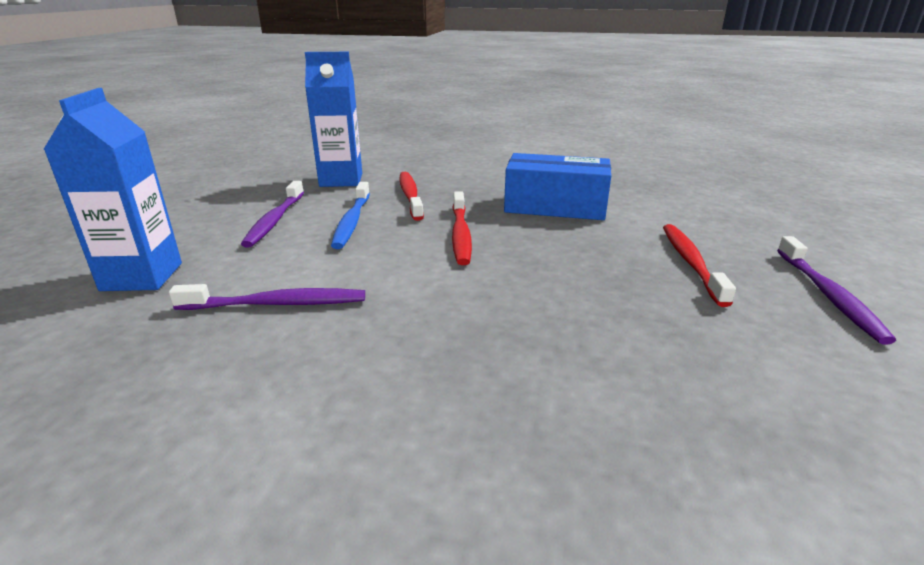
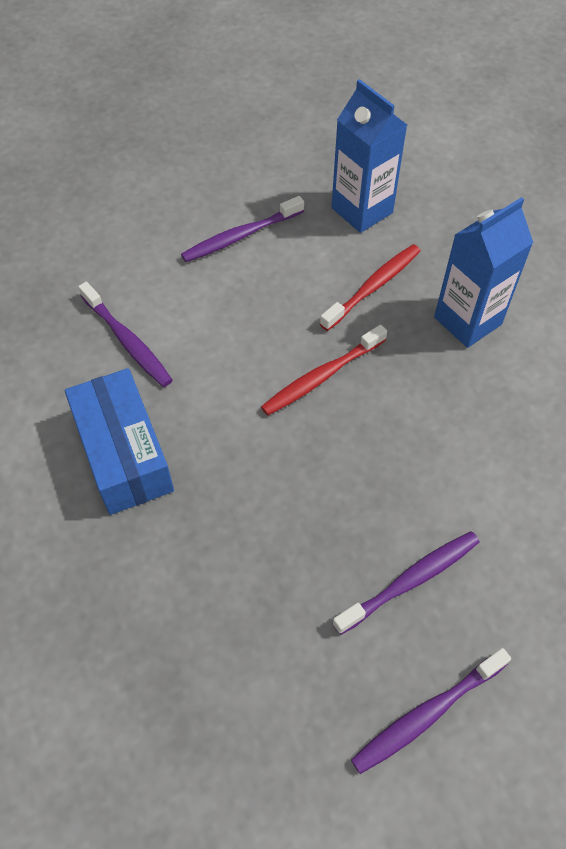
camera: 55 degrees right, 30 degrees up
(142, 277) = (104, 242): blue carton -> blue carton (467, 321)
(352, 221) = (281, 286): blue toothbrush -> none
(555, 206) = (454, 415): blue box -> blue box (124, 454)
(691, 262) = (410, 581): red toothbrush -> purple toothbrush

